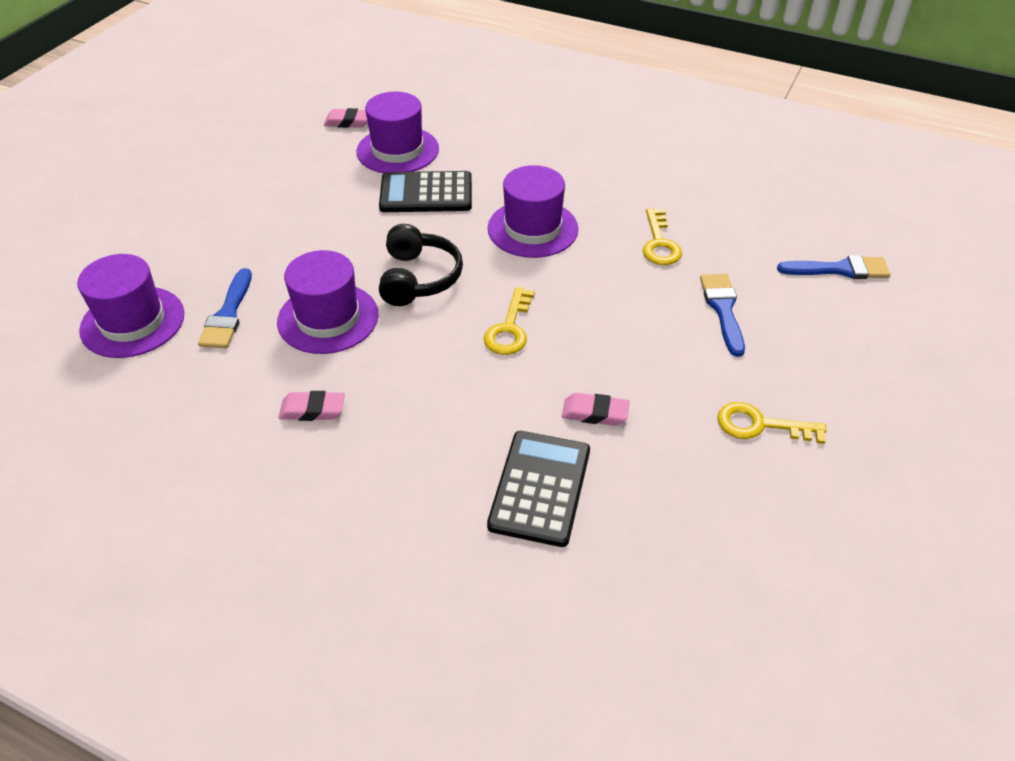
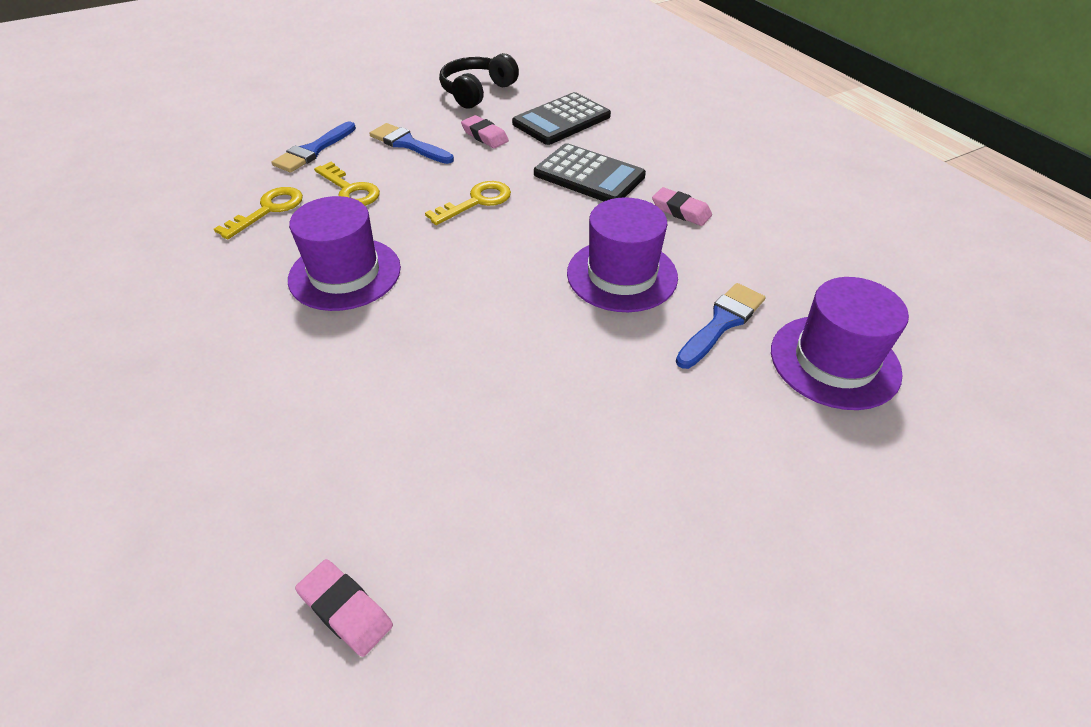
camera: 145 degrees left, 0 degrees up
(397, 150) = (344, 479): purple hat -> none
(418, 278) = (505, 275): black headphones -> black headphones (477, 92)
(426, 193) = (392, 375): black calculator -> black calculator (589, 175)
(760, 425) = (400, 97): yellow key -> yellow key (350, 190)
(840, 269) = (194, 139): blue brush -> blue brush (408, 144)

